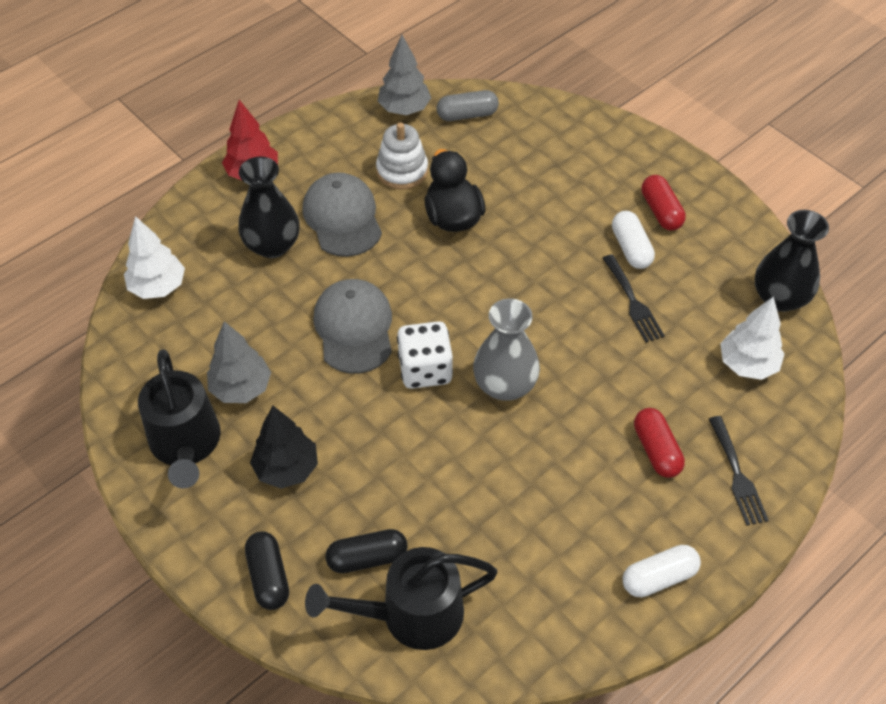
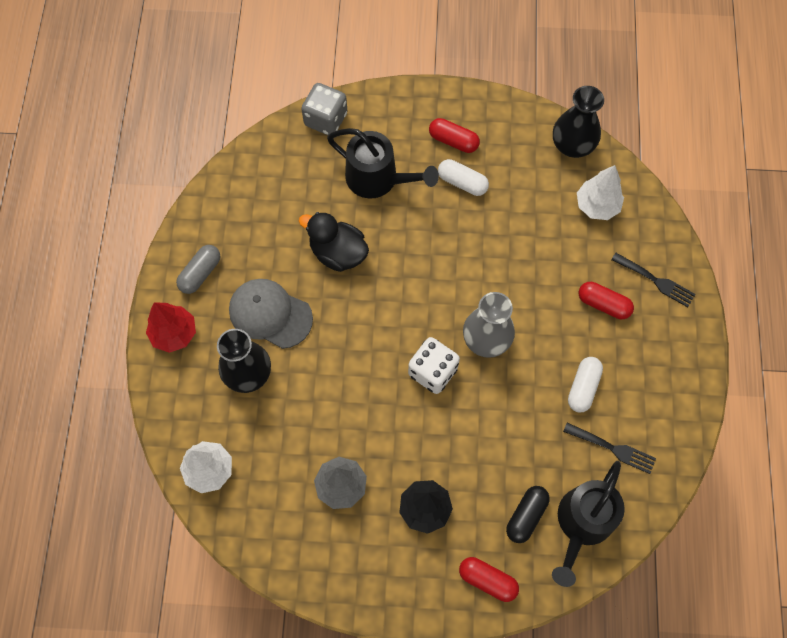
camera: 45 degrees left, 15 degrees up
(186, 445) = (351, 552): black watering can -> black watering can (378, 179)
(268, 577) = (487, 580): black capsule -> red capsule
(354, 328) = (362, 383): grey cap -> none
(402, 171) = (269, 246): white stacking toy -> none
(404, 109) = (219, 198): grey tree -> none
(467, 115) = (265, 168): grey capsule -> grey capsule (200, 273)
(561, 116) = (325, 119): none -> grey dice
(633, 302) = (499, 219): black fork -> black fork (613, 448)
(659, 578) = (676, 379): white capsule -> white capsule (583, 387)

